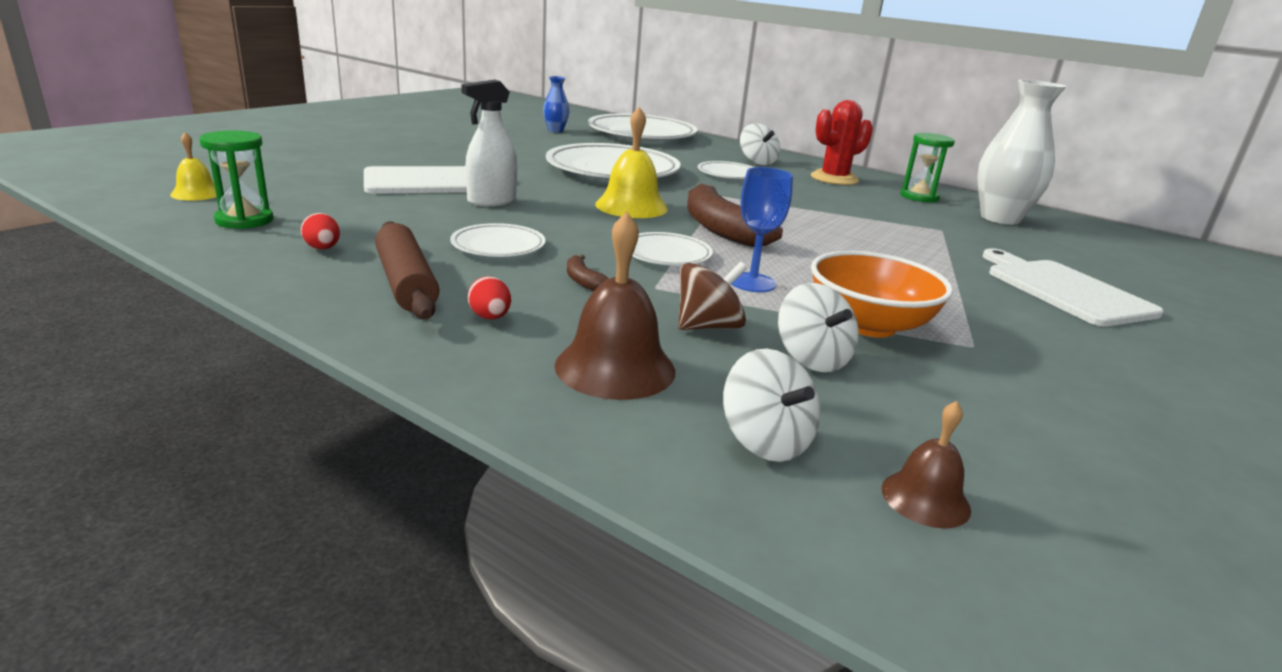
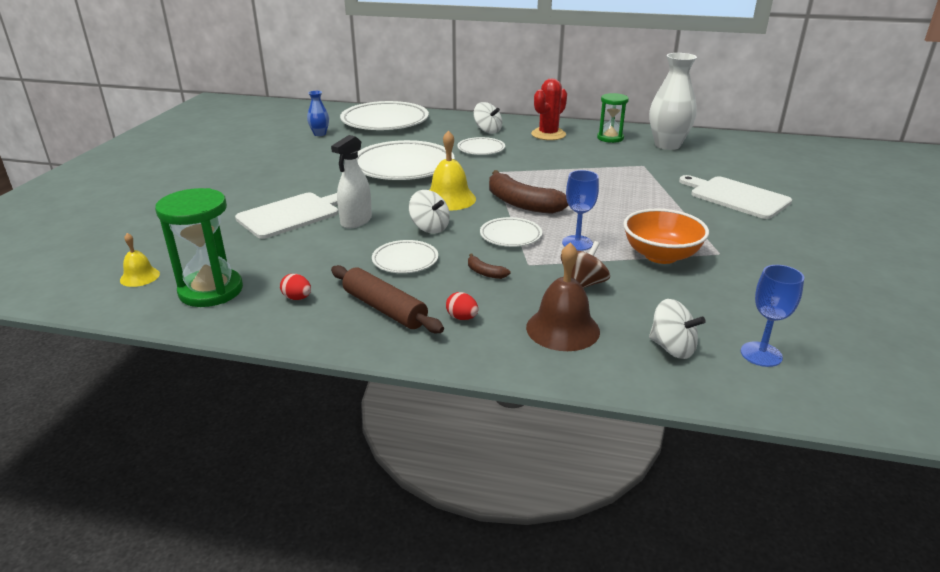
camera: 20 degrees left, 5 degrees up
(244, 220) = (211, 291): green hourglass -> green hourglass, size x1.52
(812, 359) = (652, 289): white spinning top -> white spinning top (429, 228)
(925, 498) = (761, 354): brown bell -> blue goblet

